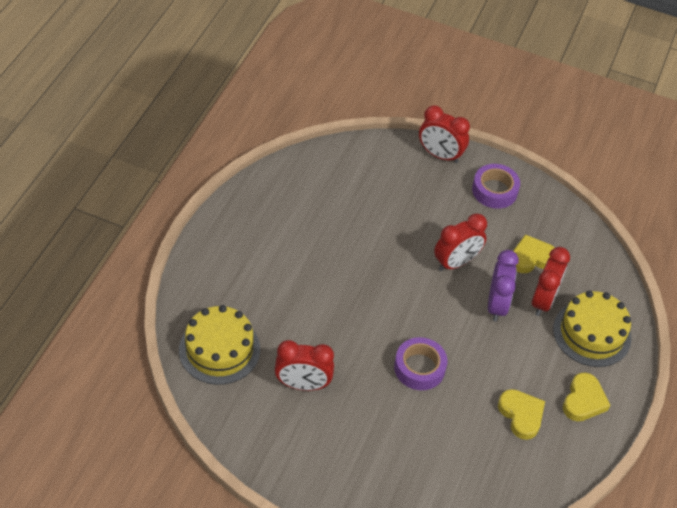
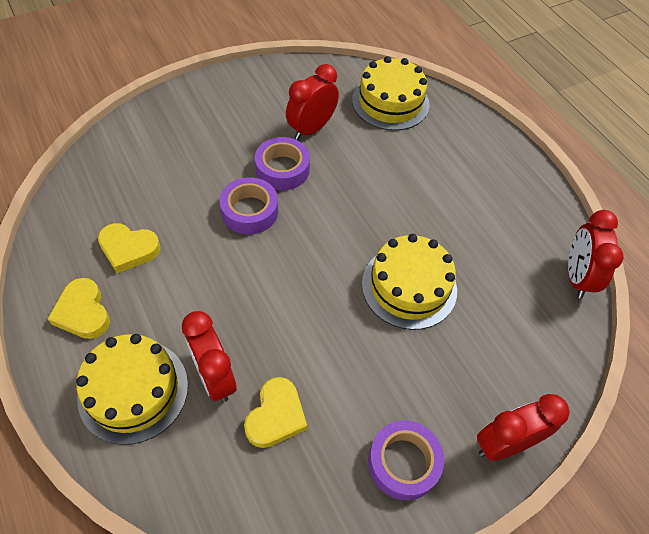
camera: 130 degrees right, 5 degrees up
(362, 375) = (282, 169): none -> purple tape
(386, 243) = (409, 286): none -> yellow cake
(456, 262) = (334, 331): red clock -> red clock (576, 277)
(496, 305) = (252, 326): purple clock -> none

